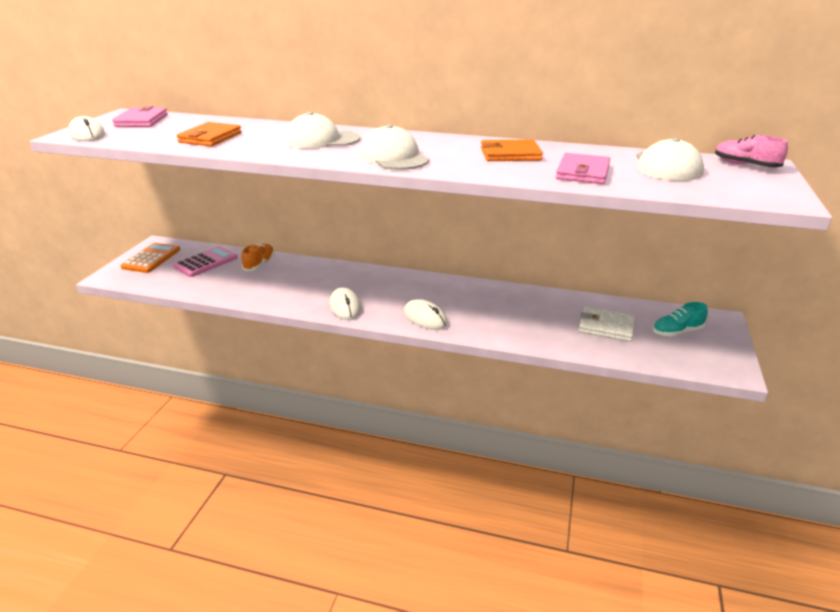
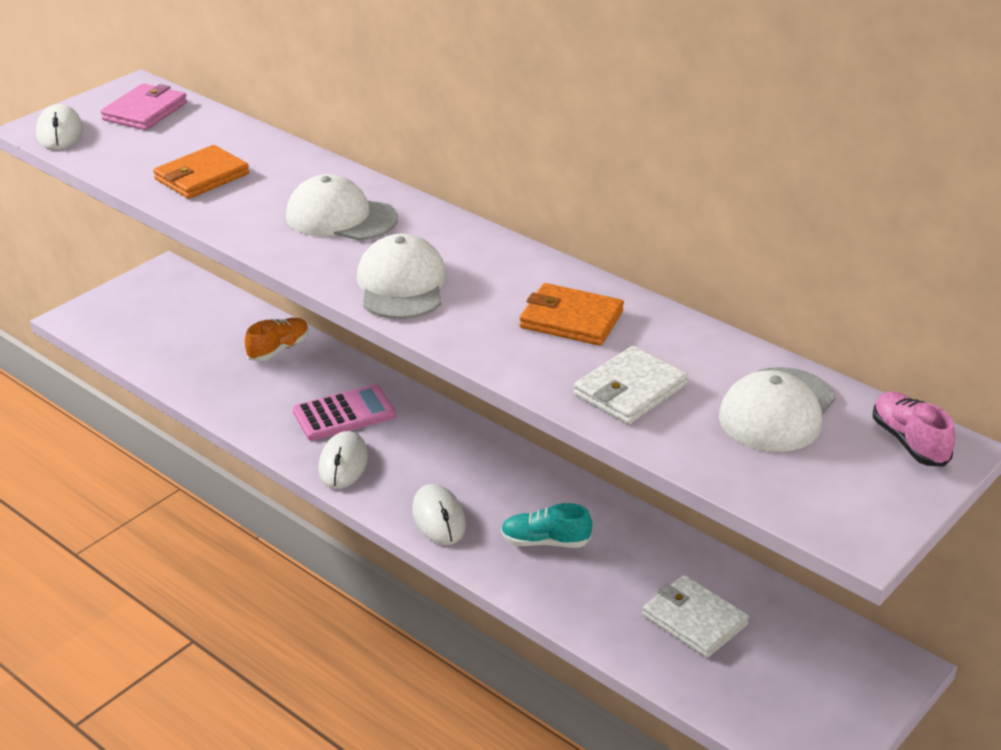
camera: 25 degrees right, 5 degrees up
(151, 258) = (143, 298): orange calculator -> none
(206, 262) = (209, 325): pink calculator -> pink calculator (344, 414)
(582, 172) = (630, 390): pink wallet -> white wallet
(677, 332) = (800, 665): turquoise shoe -> turquoise shoe (545, 541)

